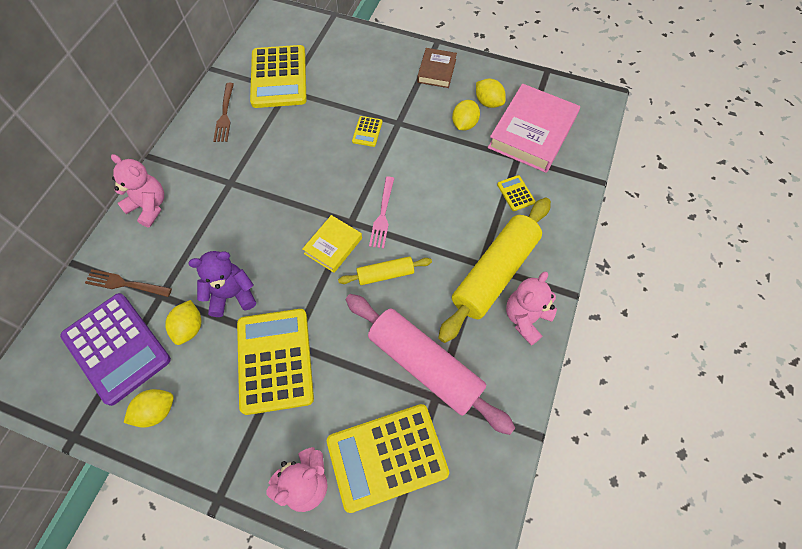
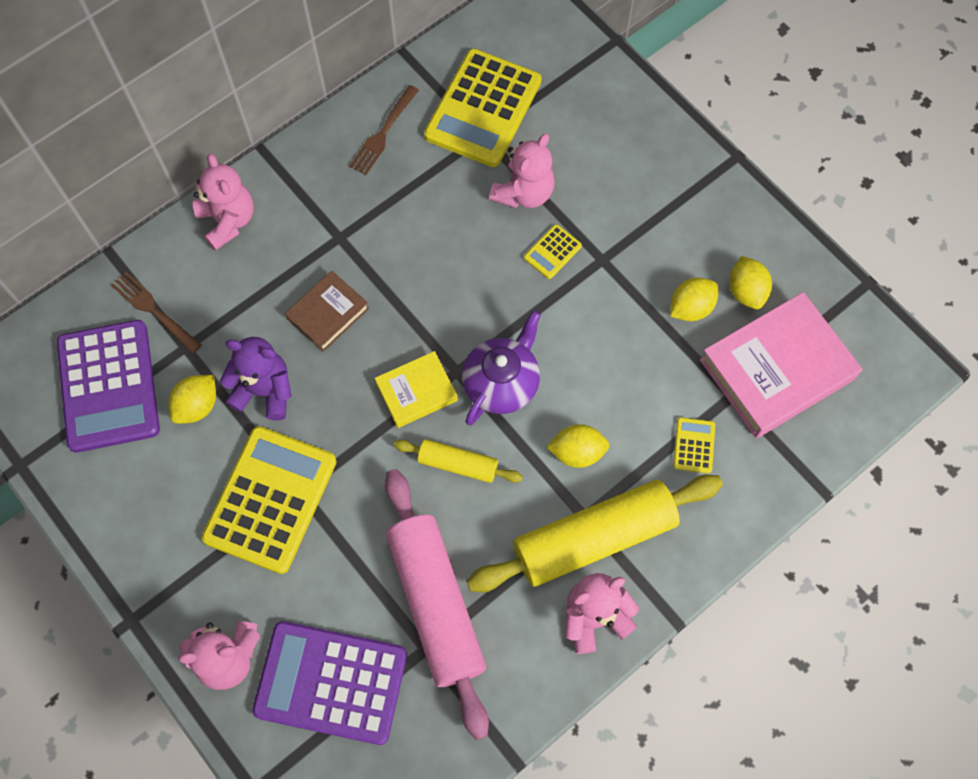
camera: 30 degrees right, 5 degrees up
(156, 411) = (115, 485): yellow lemon -> yellow lemon (577, 452)
(330, 109) = (524, 193): none -> pink teddy bear
(382, 215) = (501, 383): pink fork -> purple teapot
(387, 457) = (331, 682): yellow calculator -> purple calculator
(436, 71) = (705, 205): brown book -> brown book (328, 313)

